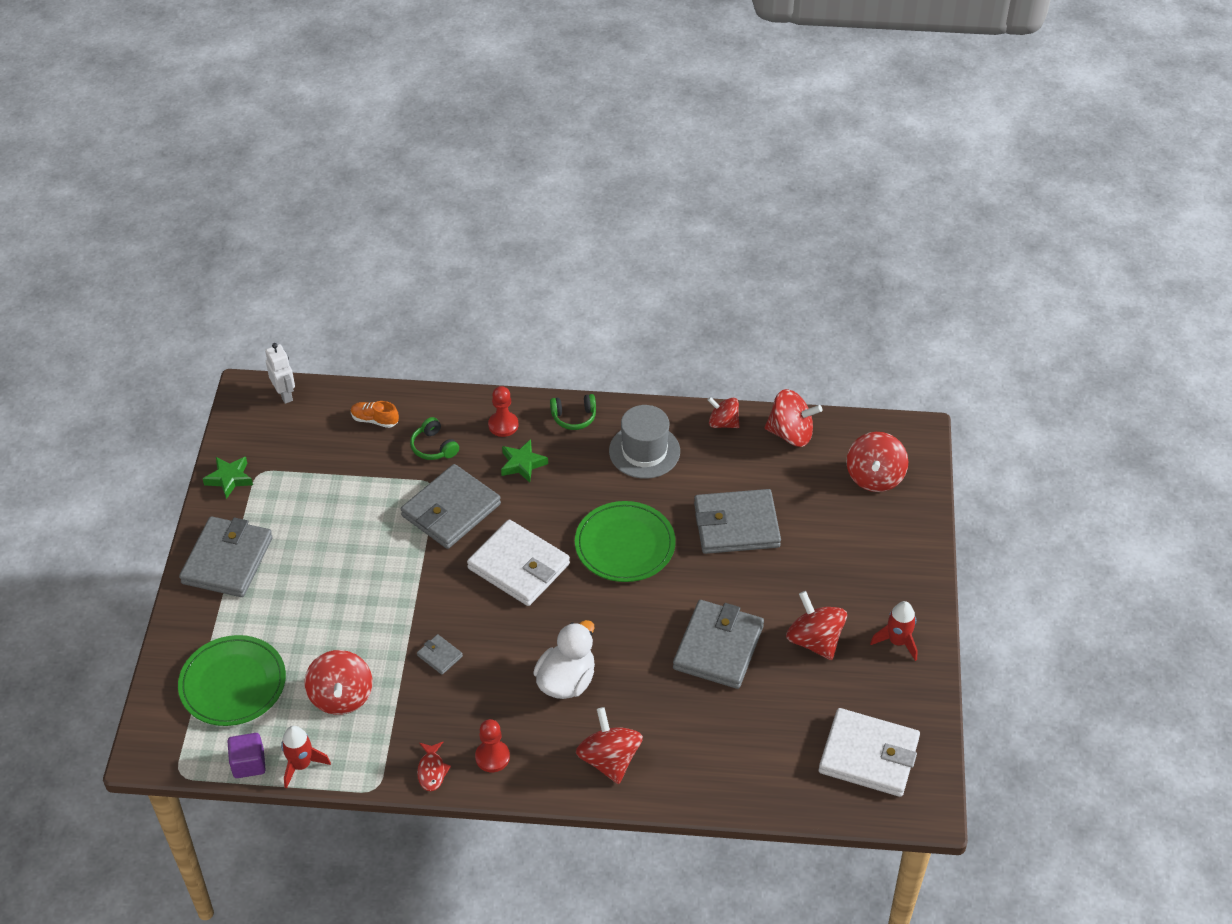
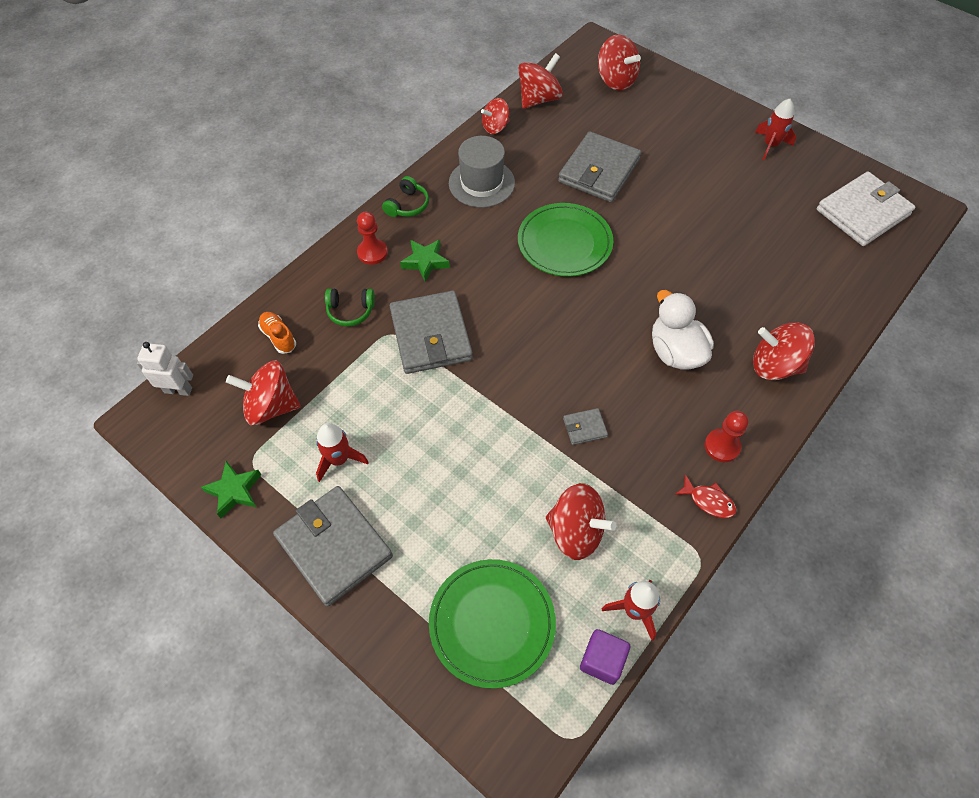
camera: 55 degrees left, 10 degrees up
(297, 521) = (339, 459): none -> red rocket
(375, 420) = (279, 337): orange shoe -> orange shoe turned 90 degrees clockwise
(519, 566) = (531, 320): white wallet -> none
(718, 647) = (707, 241): grey wallet -> none
(814, 640) = (739, 186): red spinning top -> red spinning top (271, 406)

